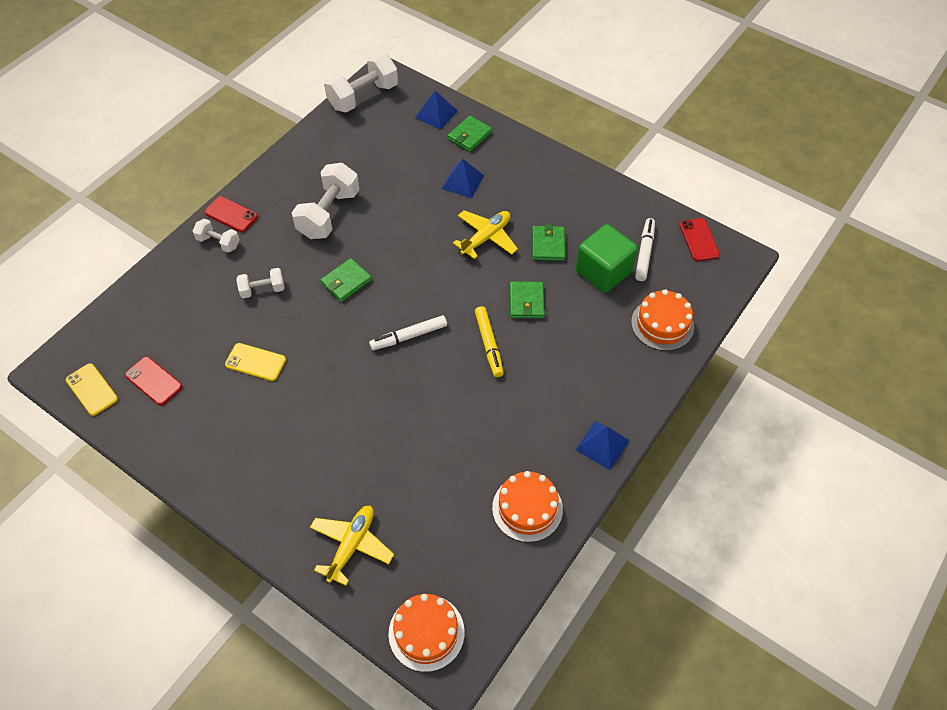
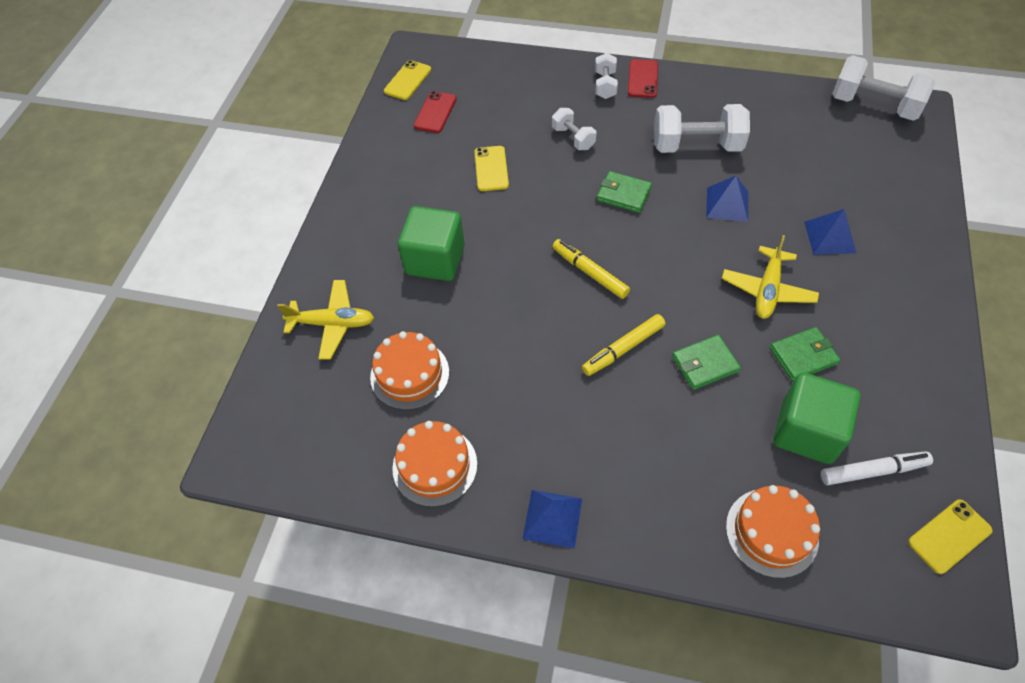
camera: 70 degrees right, 0 degrees up
(330, 441) = (435, 260): none -> green cube
(409, 336) = (590, 272): white marker -> yellow marker
(426, 632) = (263, 423): orange cake -> orange cake (409, 374)
(436, 114) = (907, 174): blue pyramid -> blue pyramid (727, 204)
(469, 135) = (903, 216): green wallet -> none
(486, 237) = (767, 290): yellow plane -> yellow plane turned 90 degrees clockwise
(699, 240) = (949, 536): red phone -> yellow phone

